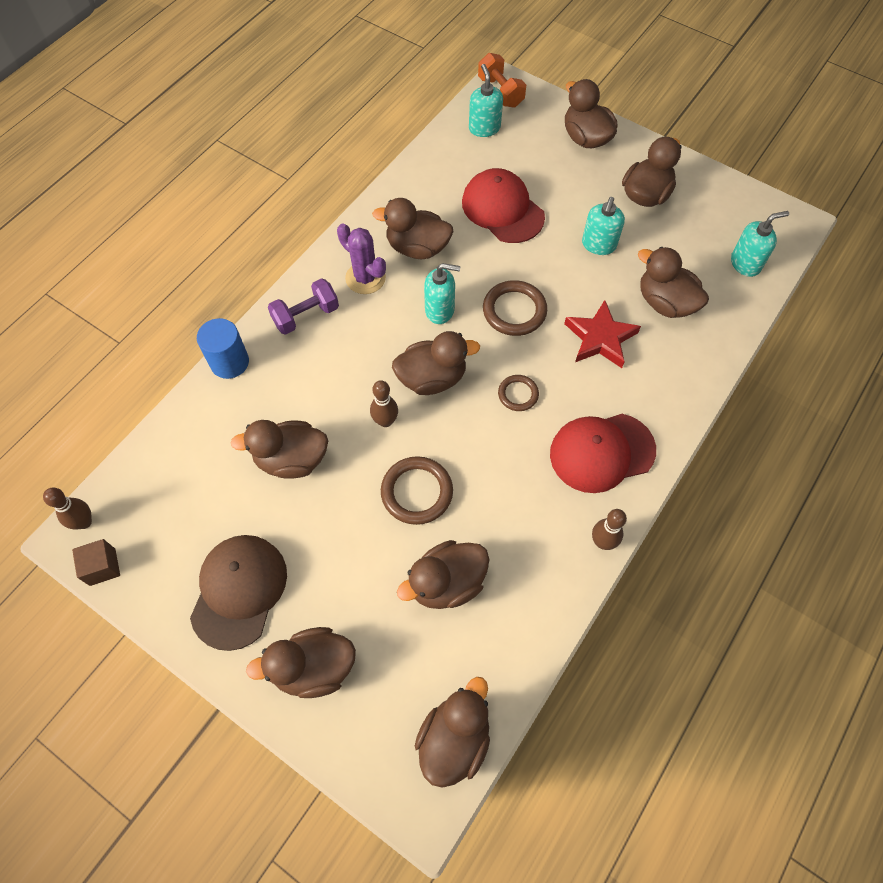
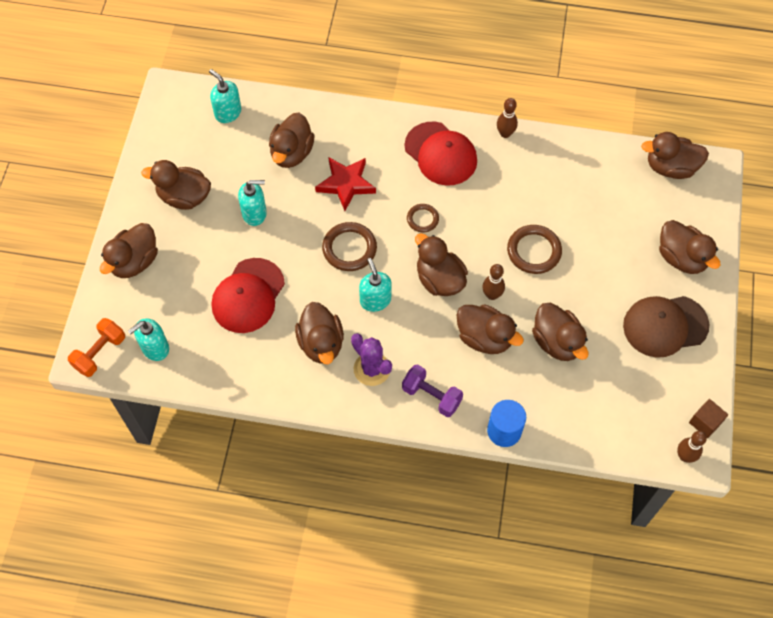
camera: 115 degrees left, 0 degrees up
(365, 278) = (372, 369): purple cactus -> purple cactus turned 60 degrees counterclockwise
(447, 583) = (584, 208): brown duck -> brown duck (484, 338)

